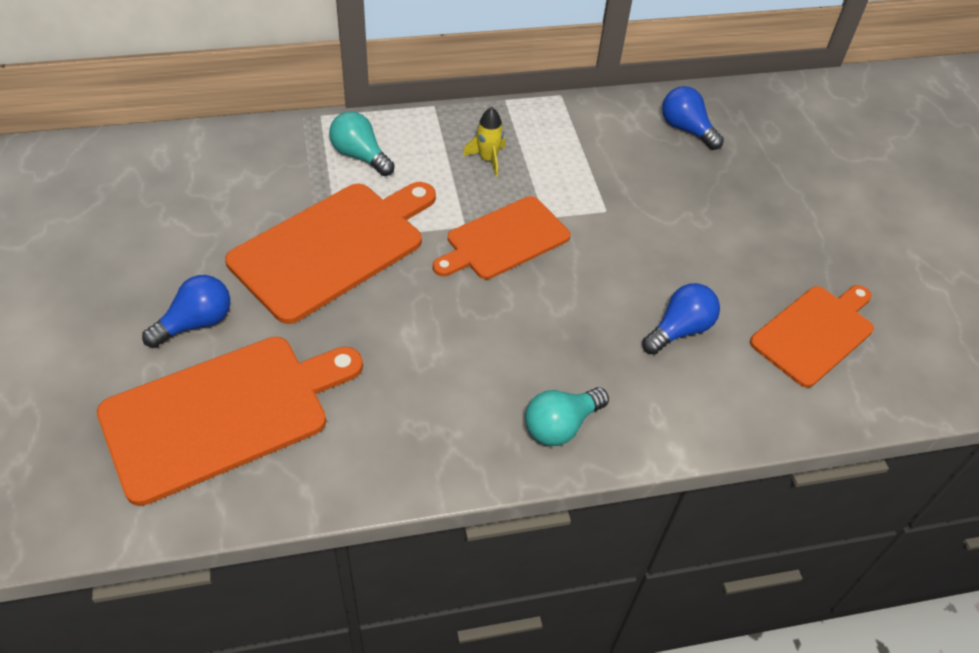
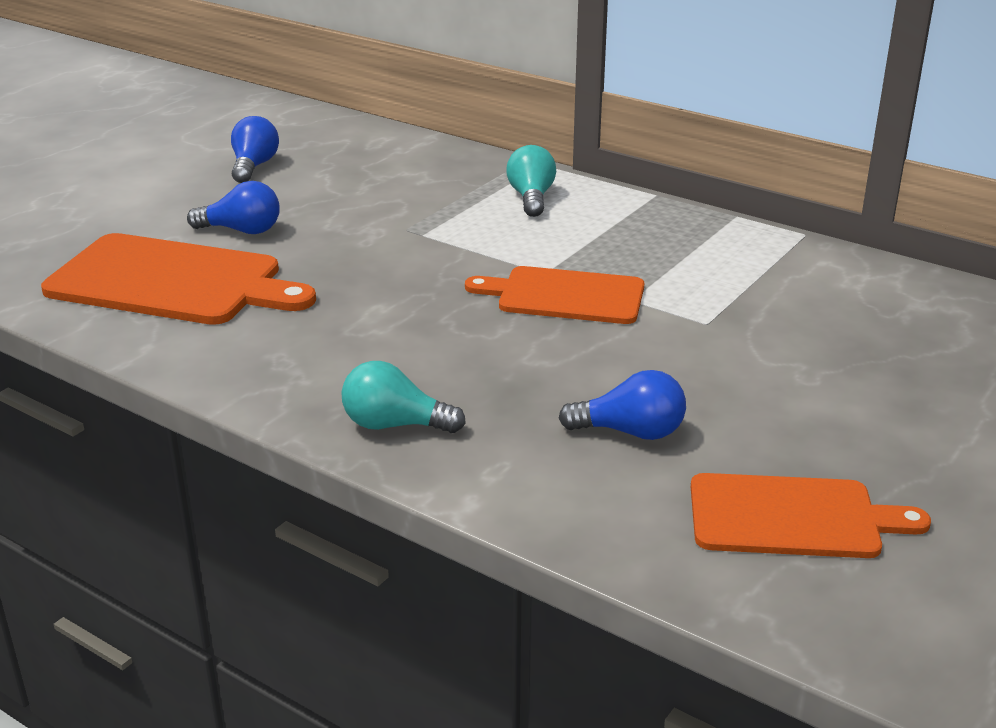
camera: 50 degrees right, 20 degrees down
(333, 247) = (411, 237): orange cutting board -> none
(488, 159) = (645, 244): yellow rocket -> none
(686, 129) = (917, 310): blue light bulb -> blue light bulb (254, 166)

